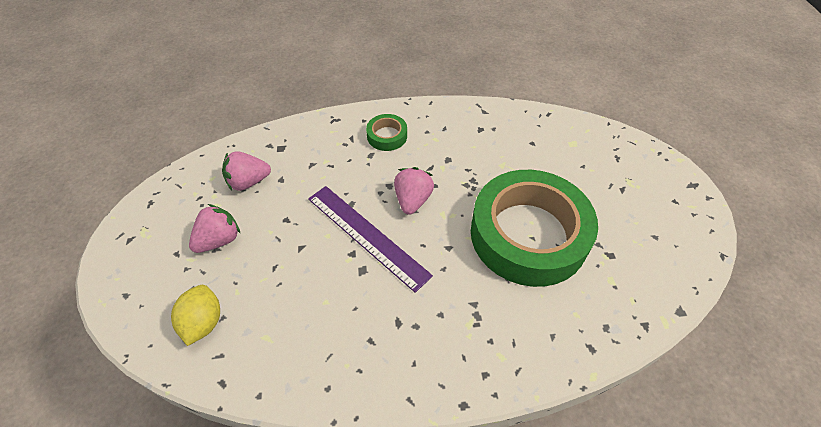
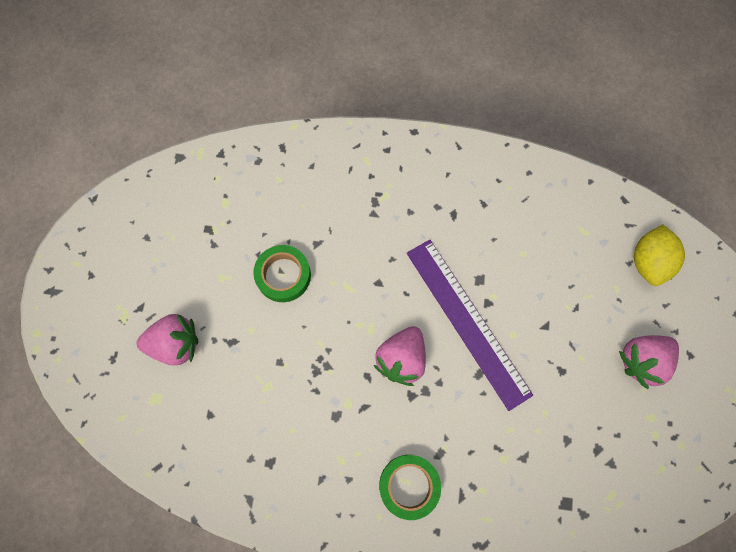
camera: 165 degrees left, 20 degrees up
(248, 182) = (611, 447): pink strawberry -> pink strawberry (175, 344)
(528, 234) = (283, 275): green tape -> green tape, size x0.41

